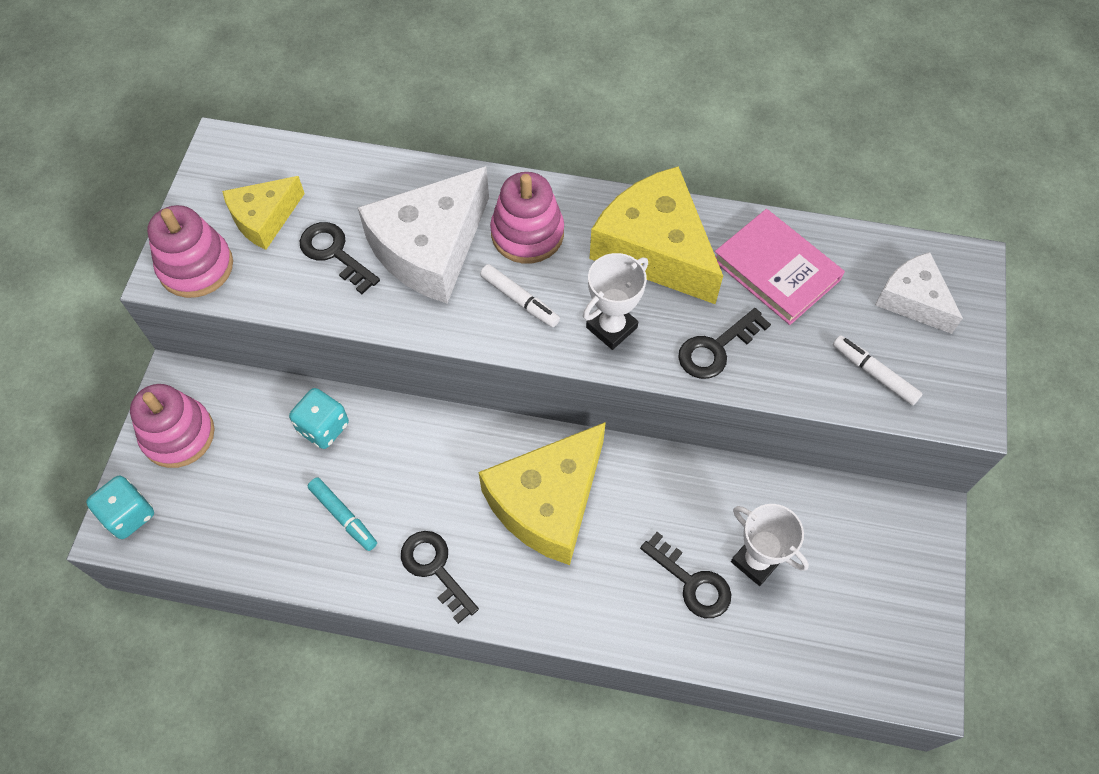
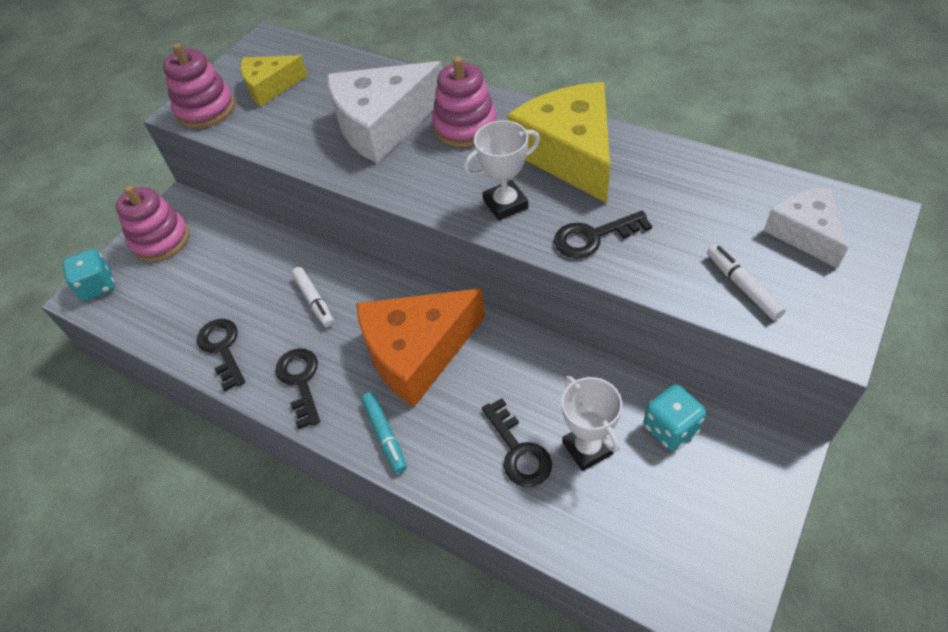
camera: 25 degrees right, 10 degrees down
(323, 427) = (266, 257): turquoise dice -> turquoise dice (670, 428)
(334, 253) = (308, 116): black key -> black key (222, 348)
(343, 516) = (248, 324): turquoise marker -> turquoise marker (385, 435)
(519, 300) = (436, 171): white marker -> white marker (314, 301)
(547, 502) = (417, 352): yellow cheese -> orange cheese
(776, 270) = (675, 187): pink book -> none

